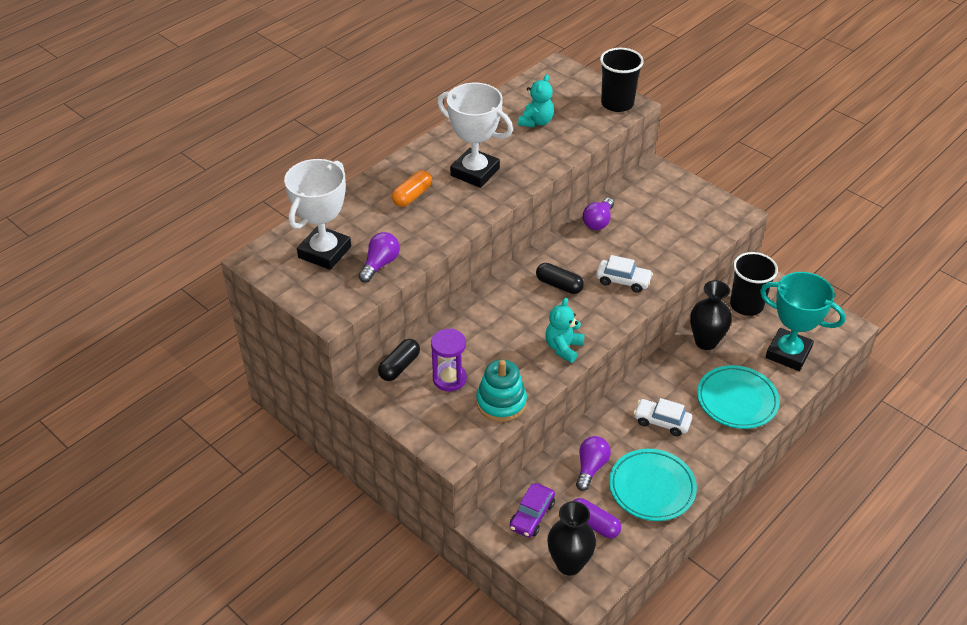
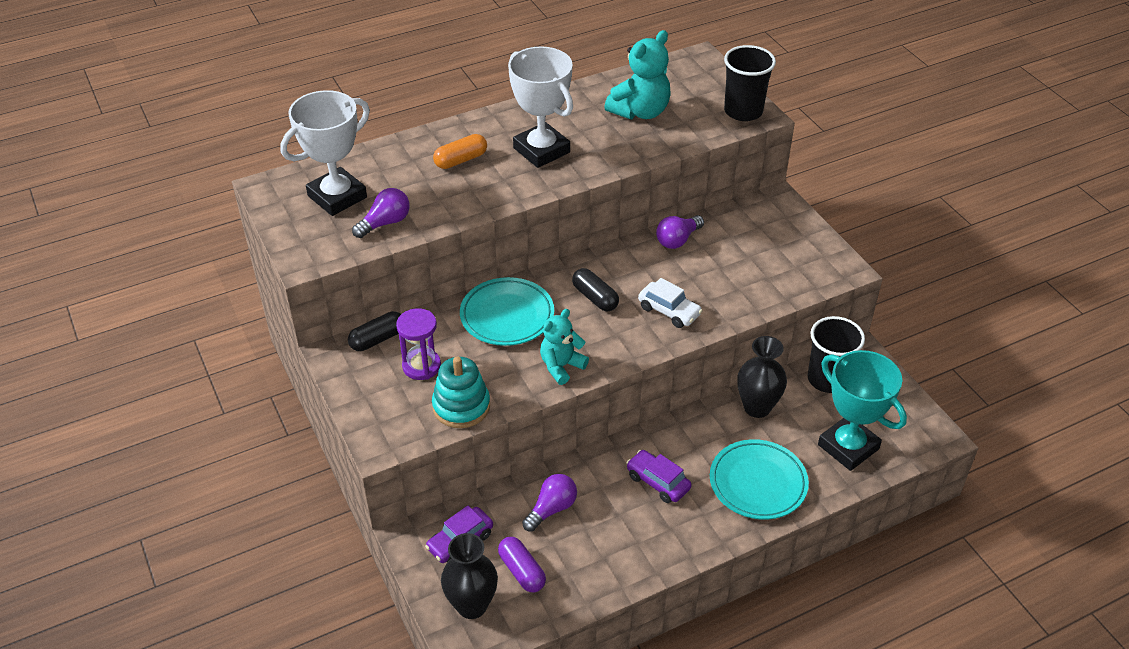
camera: 20 degrees right, 0 degrees up
(536, 122) = (640, 111): turquoise teddy bear -> turquoise teddy bear, size x1.50
(652, 488) = (607, 551): turquoise plate -> turquoise plate (507, 316)
(661, 422) = (658, 482): white car -> purple car

